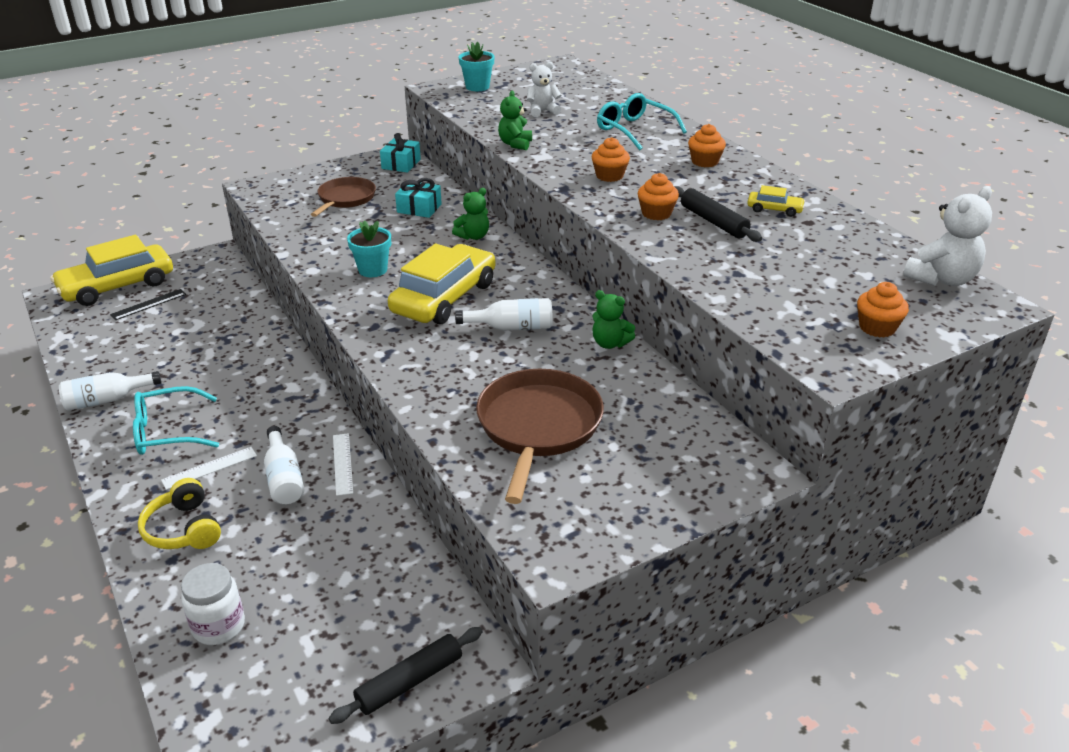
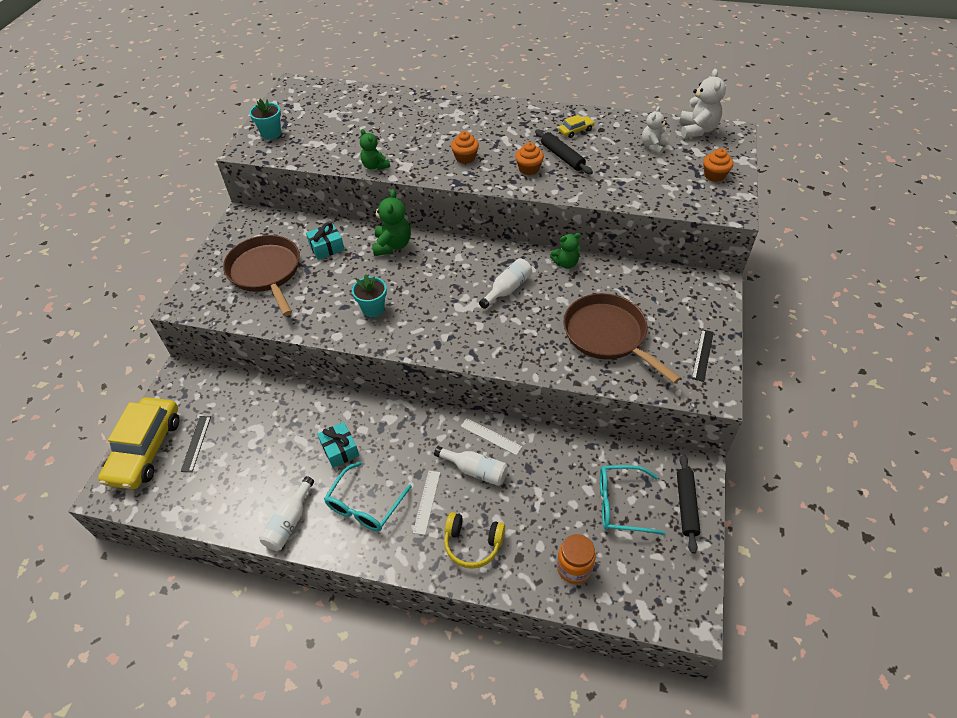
camera: 45 degrees left, 15 degrees up
(219, 626) = (574, 568): white jar -> orange jar
(345, 199) = (266, 272): brown pan -> brown pan, size x1.55
(401, 164) = (257, 222): turquoise gift -> turquoise gift (340, 449)
(444, 298) = (444, 297): yellow car -> none
(473, 236) = (392, 245): green teddy bear -> green teddy bear, size x1.52
(542, 111) = (348, 131): white teddy bear -> white teddy bear (653, 146)
(609, 517) = (702, 355): none -> black ruler
(634, 130) = (424, 115): turquoise glasses -> turquoise glasses (621, 504)
(704, 162) = (496, 117): orange cupcake -> none
(713, 222) = (562, 157): black rolling pin -> black rolling pin turned 45 degrees clockwise

